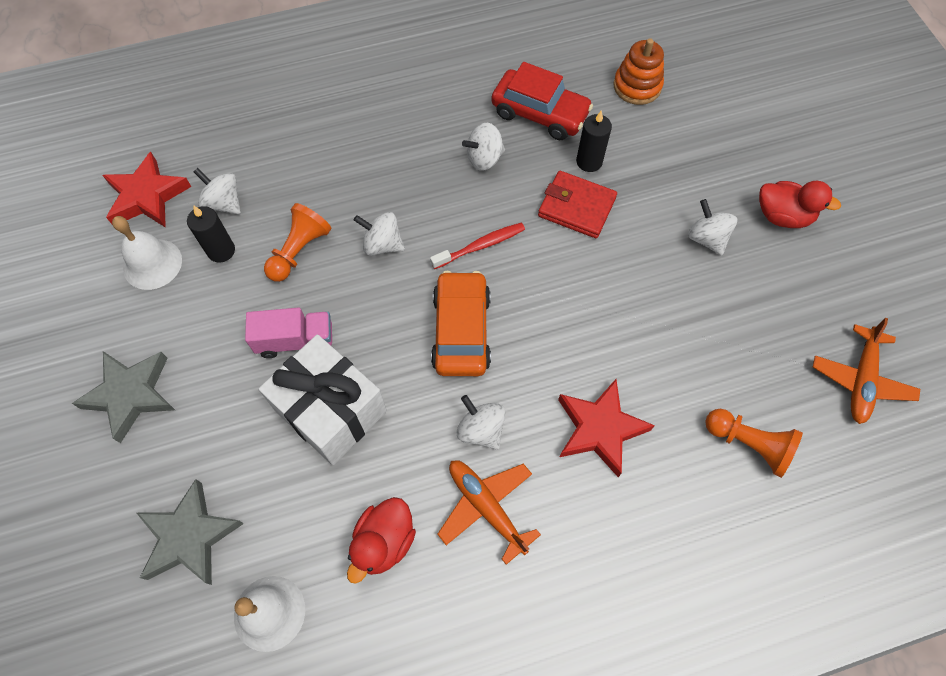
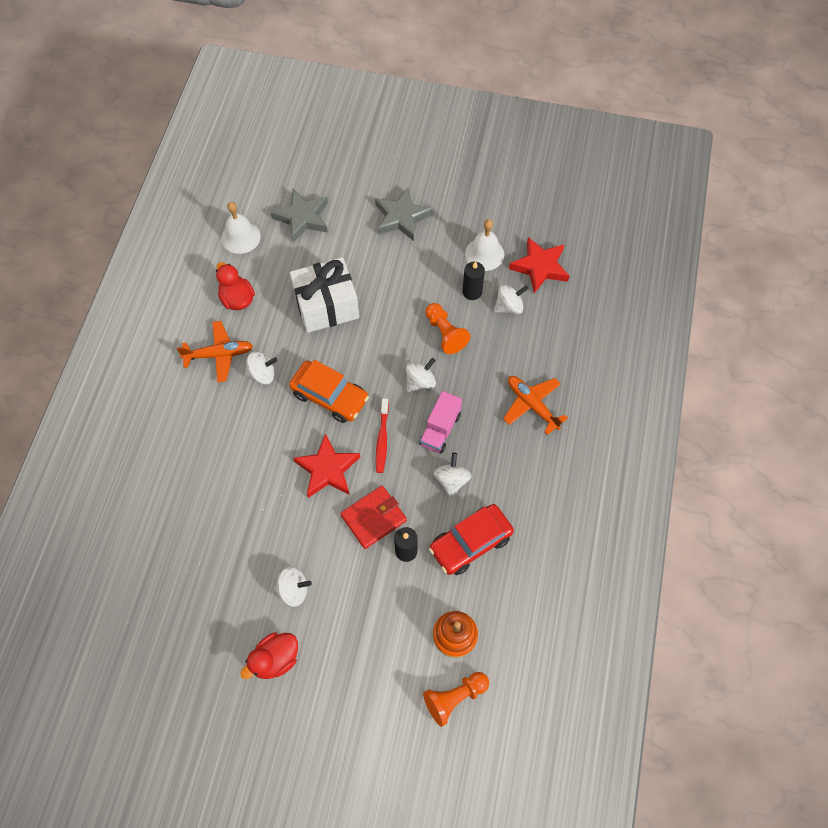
camera: 120 degrees right, 0 degrees up
(295, 340) = (382, 306): pink truck -> pink truck (440, 429)
(600, 429) = (218, 437): red star -> red star (327, 469)
(749, 444) = (150, 514): orange pawn -> orange pawn (454, 698)
(861, 380) = (134, 614): orange plane -> orange plane (532, 405)

